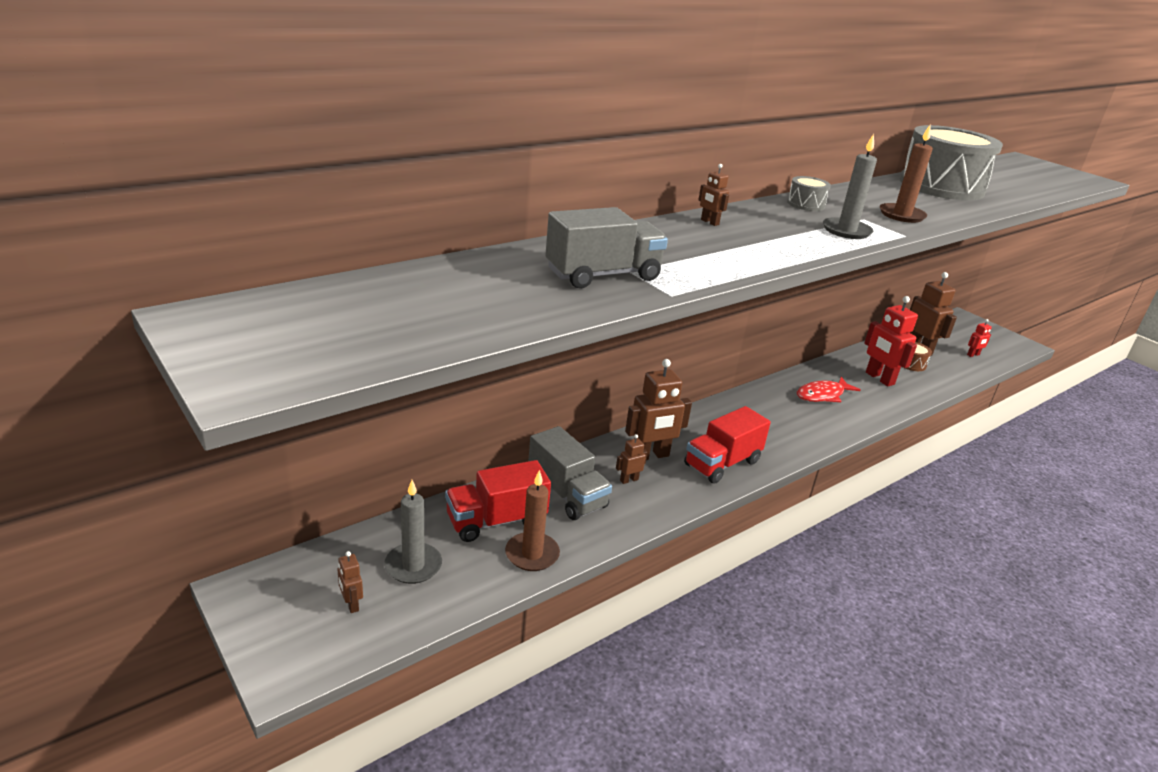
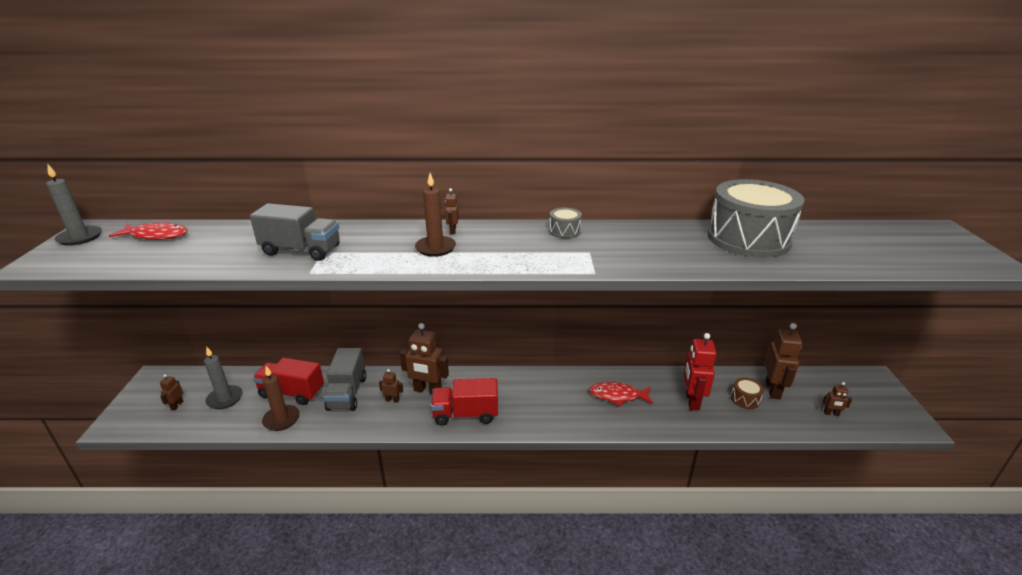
camera: 40 degrees right, 0 degrees up
(353, 301) = (156, 236): none -> red fish
(846, 231) = (548, 258): grey candle -> grey candle (80, 237)
(901, 215) = (635, 256): brown candle -> brown candle (435, 248)
(973, 355) = (831, 414): red robot -> brown robot

